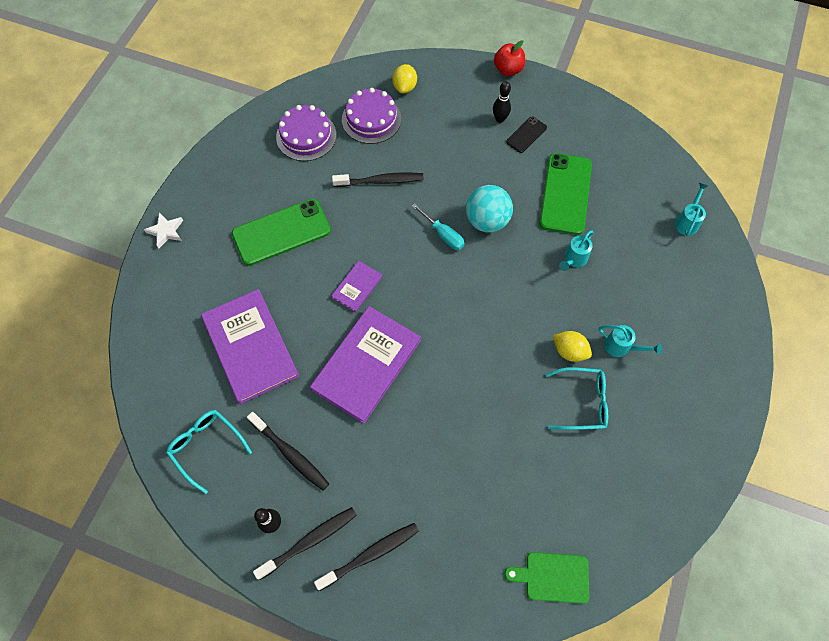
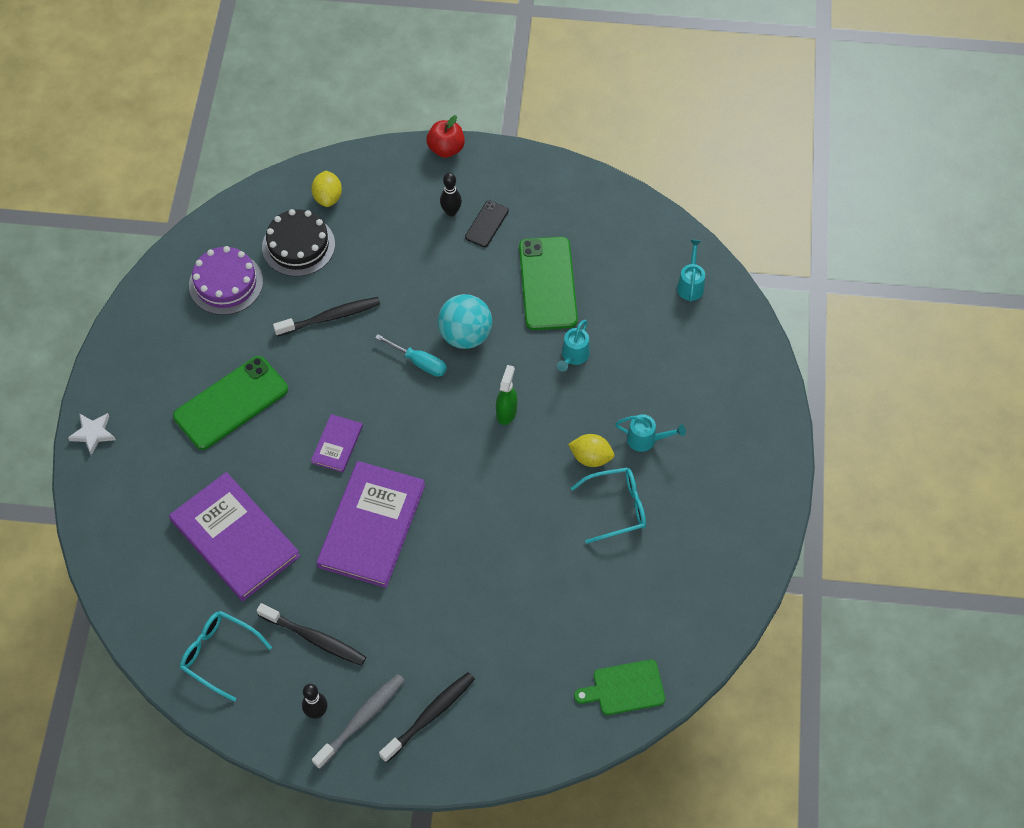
camera: 15 degrees left, 5 degrees down
(309, 541) = (361, 719): black toothbrush -> grey toothbrush
(371, 119) = (298, 245): purple cake -> black cake
(505, 294) = (506, 412): none -> green spray bottle

